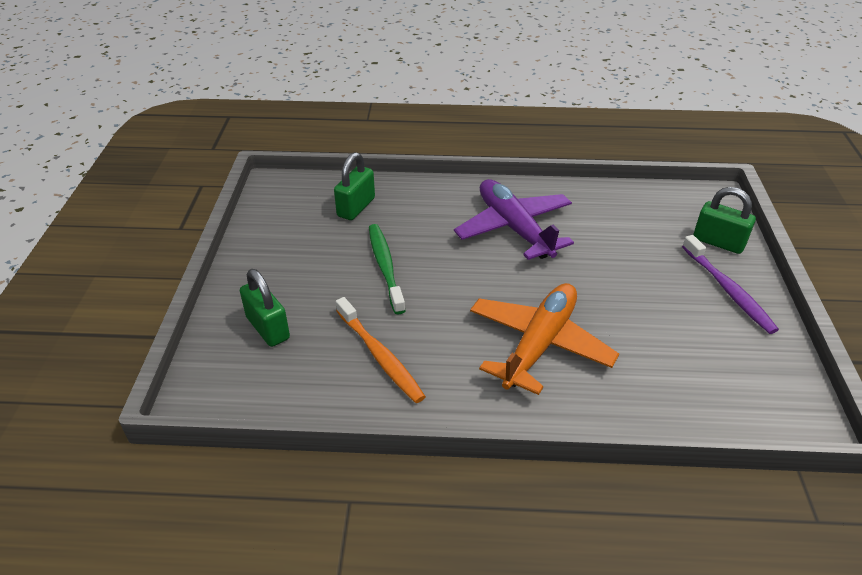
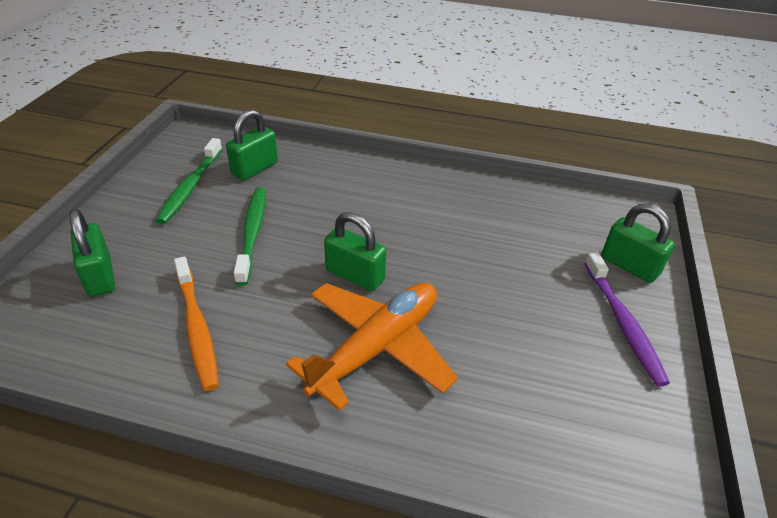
camera: 10 degrees right, 0 degrees up
(305, 233) = (191, 186): none -> green toothbrush
(494, 289) = (355, 275): none -> green padlock
(514, 228) = (406, 214): purple plane -> none

